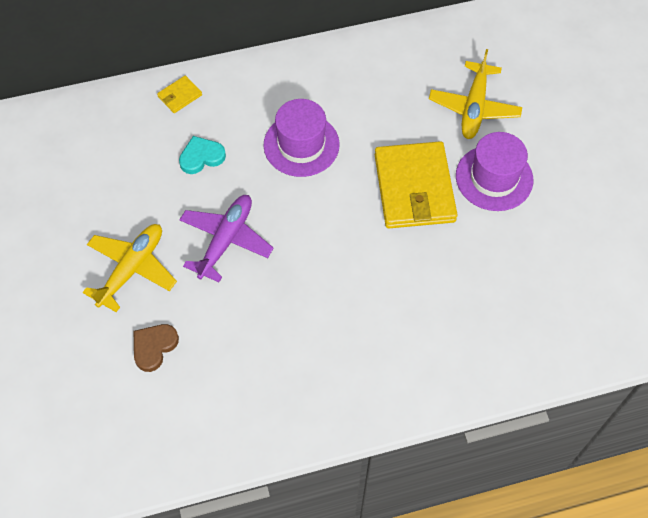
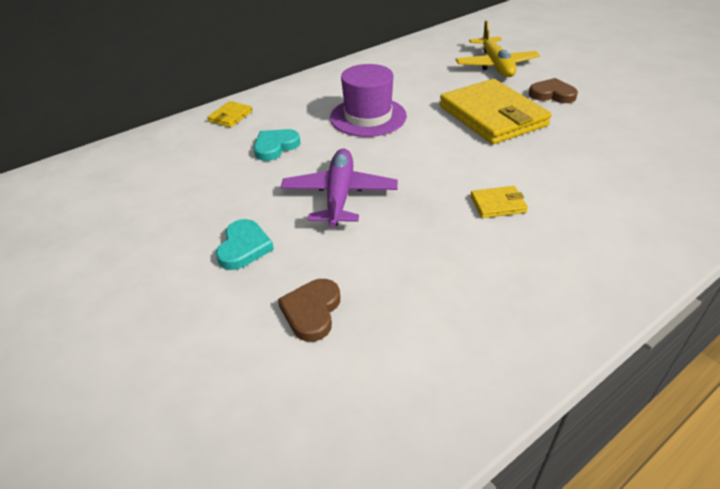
camera: 20 degrees left, 20 degrees down
(132, 269) = (244, 247): yellow plane -> turquoise heart
(342, 300) = (498, 204): none -> yellow wallet
(494, 178) = (552, 94): purple hat -> brown heart

